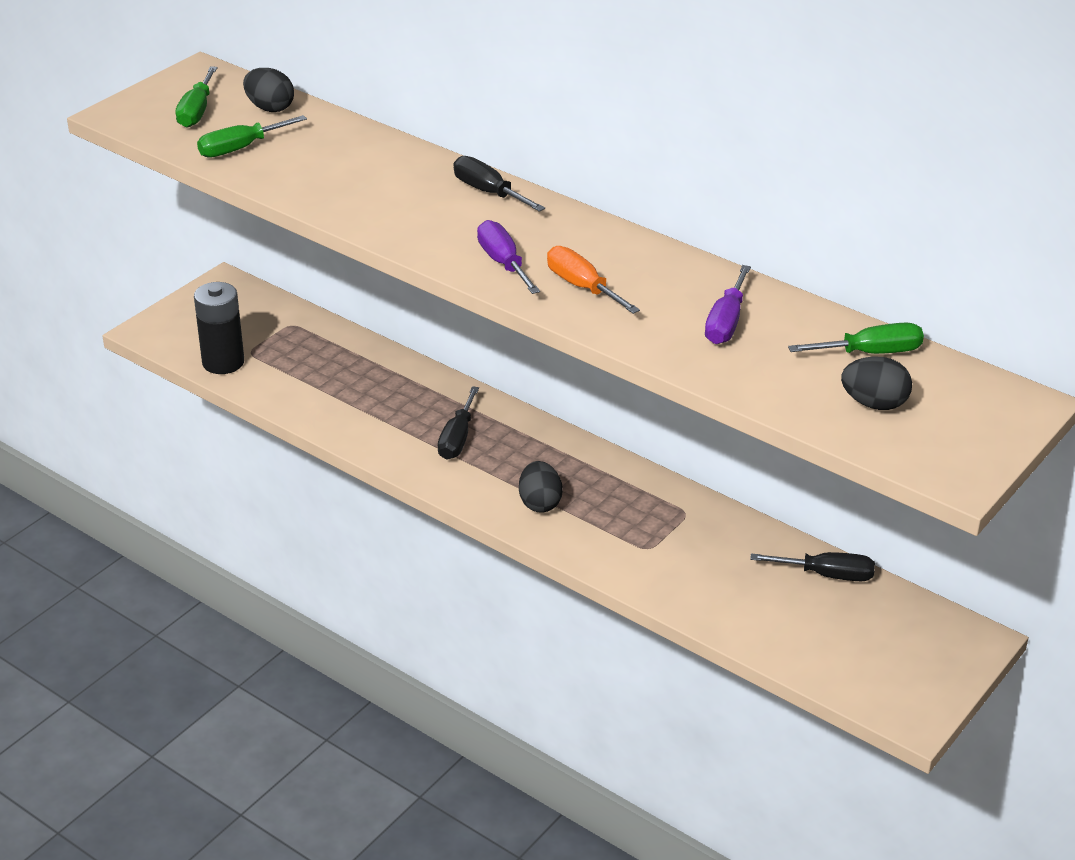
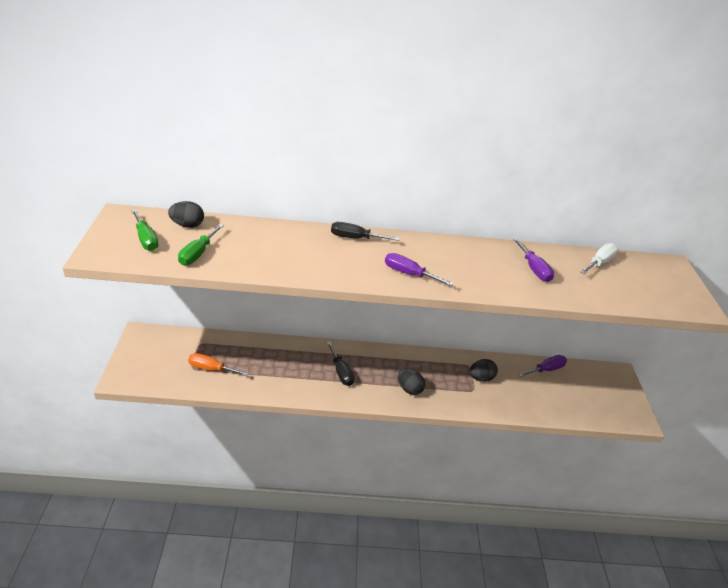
camera: 40 degrees left, 0 degrees up
(223, 362) = (183, 380): black battery -> none
(582, 287) = (457, 273): orange screwdriver -> orange screwdriver (211, 369)
(827, 575) = (546, 370): black screwdriver -> purple screwdriver
(871, 353) = (599, 262): green screwdriver -> white screwdriver
(874, 404) = (632, 286): black egg -> black egg (481, 378)

